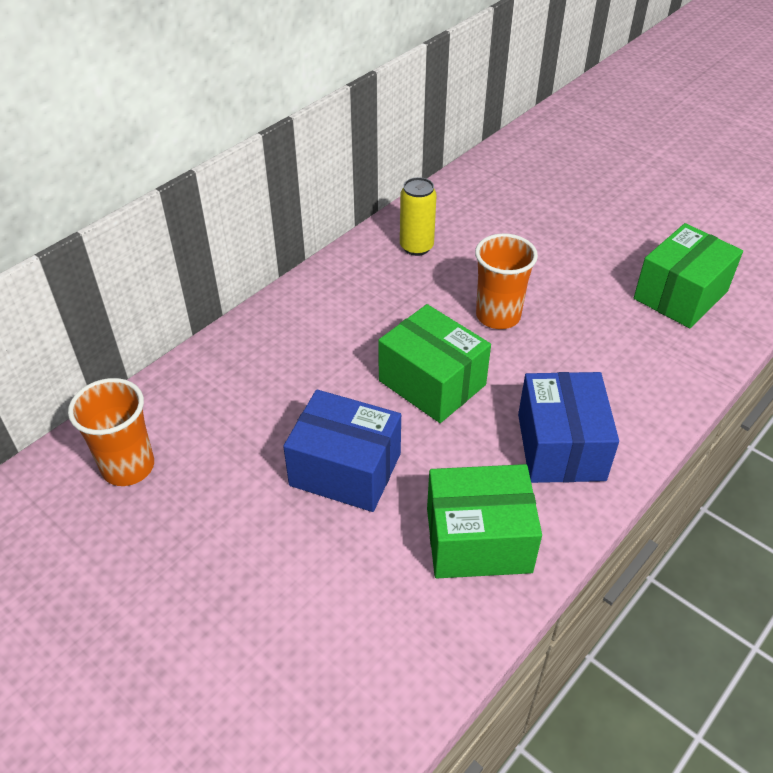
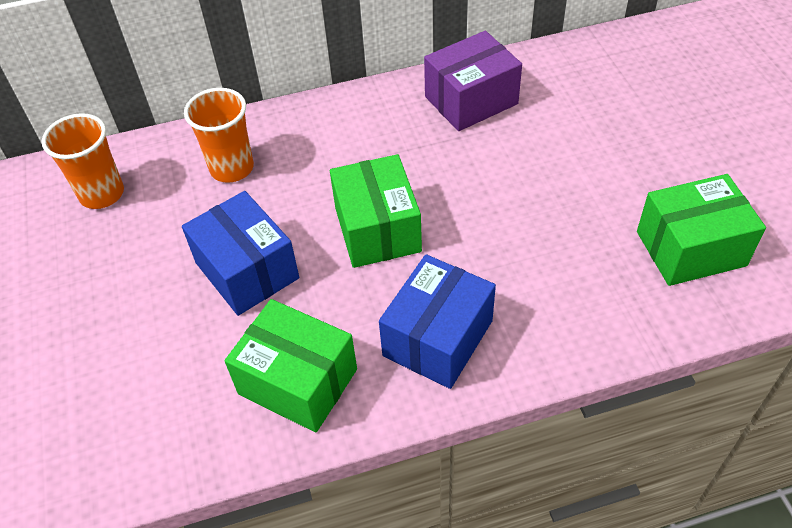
camera: 35 degrees right, 5 degrees up
(416, 247) = (471, 100): yellow can -> purple box
(498, 316) = (488, 194): orange cup -> orange cup (232, 168)

